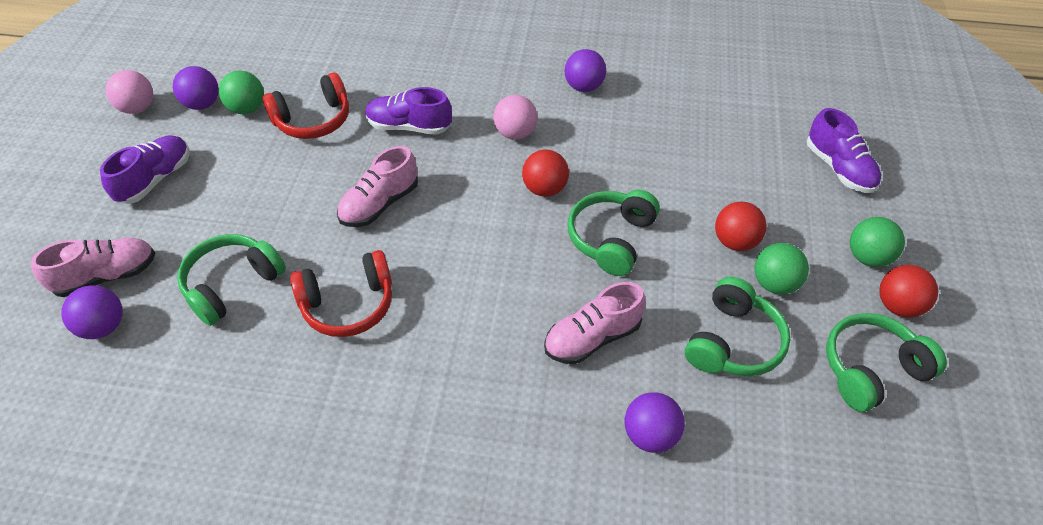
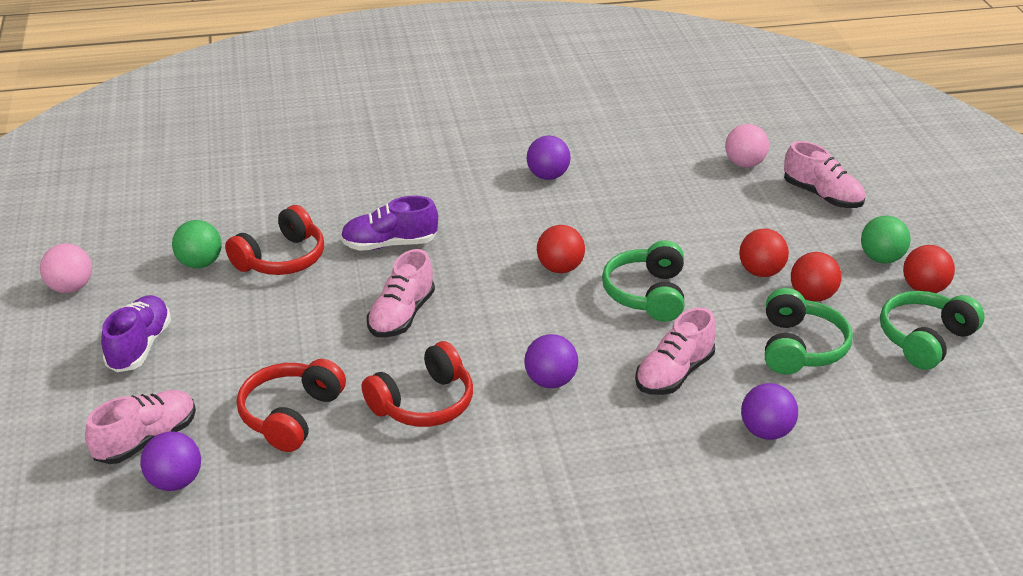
camera: 20 degrees left, 15 degrees down
(202, 104) = (145, 269): purple ball -> purple ball (550, 381)
(232, 285) = (291, 415): green headphones -> red headphones
(515, 133) = (502, 228): pink ball -> pink ball (744, 164)
(774, 283) = (812, 296): green ball -> red ball
(839, 168) = (822, 196): purple shoe -> pink shoe

